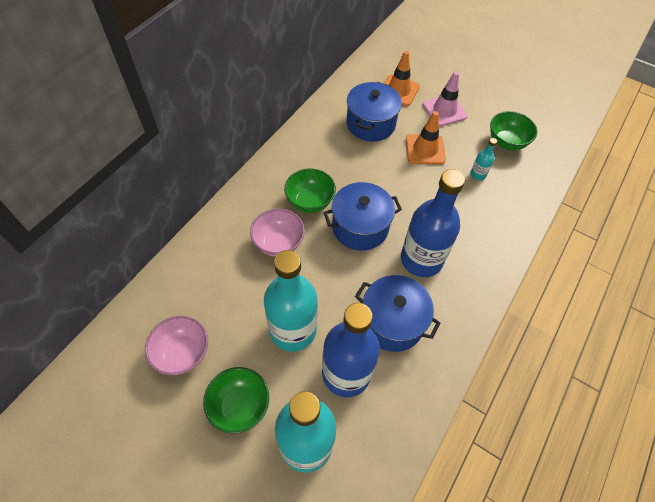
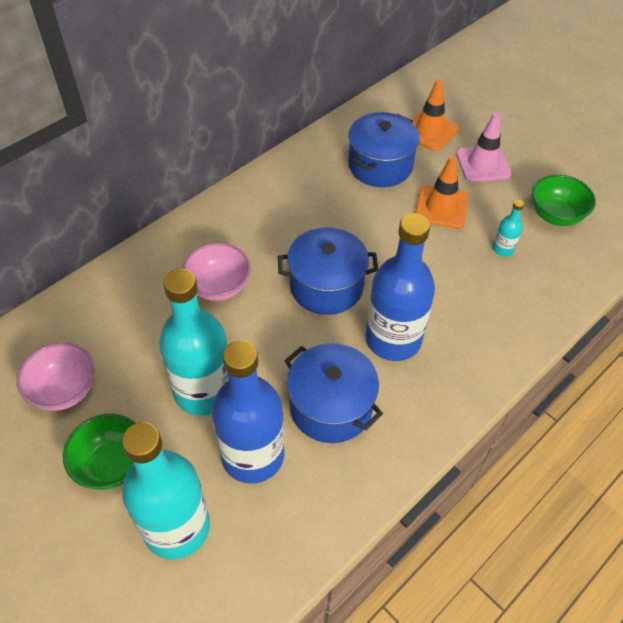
camera: 15 degrees right, 5 degrees down
(310, 202) = (273, 245): green bowl -> none

